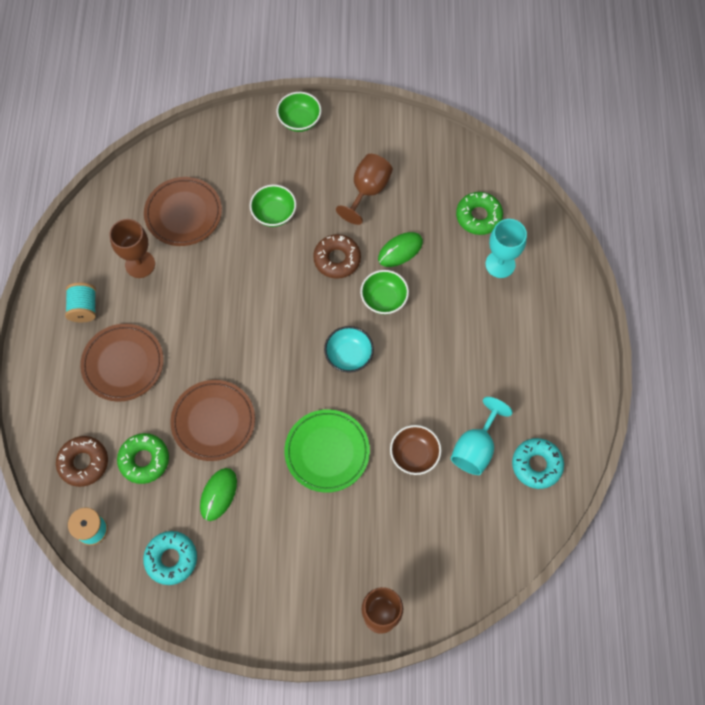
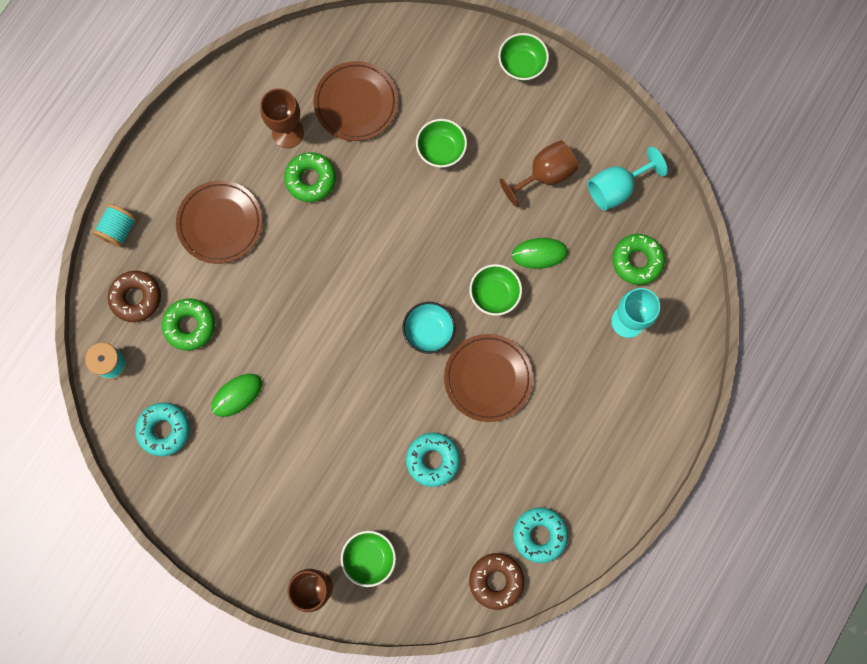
camera: 30 degrees right, 10 degrees up
(84, 308) = (214, 149): turquoise spool -> turquoise spool (119, 230)
(180, 290) = (310, 179): none -> green donut
(213, 421) = (270, 324): brown plate -> brown plate (488, 378)
(327, 452) = (355, 411): green plate -> none
(337, 259) = (474, 229): brown donut -> brown donut (496, 580)
(411, 564) = (369, 558): none -> green bowl
(414, 455) = (432, 460): brown bowl -> turquoise donut
(475, 448) = (493, 486): turquoise goblet -> turquoise goblet (616, 188)

